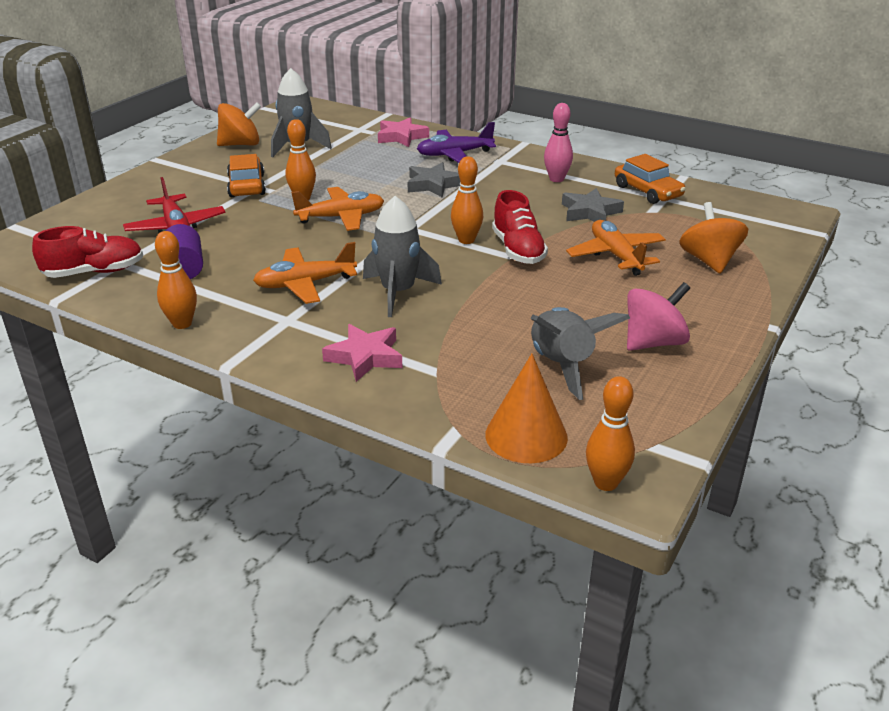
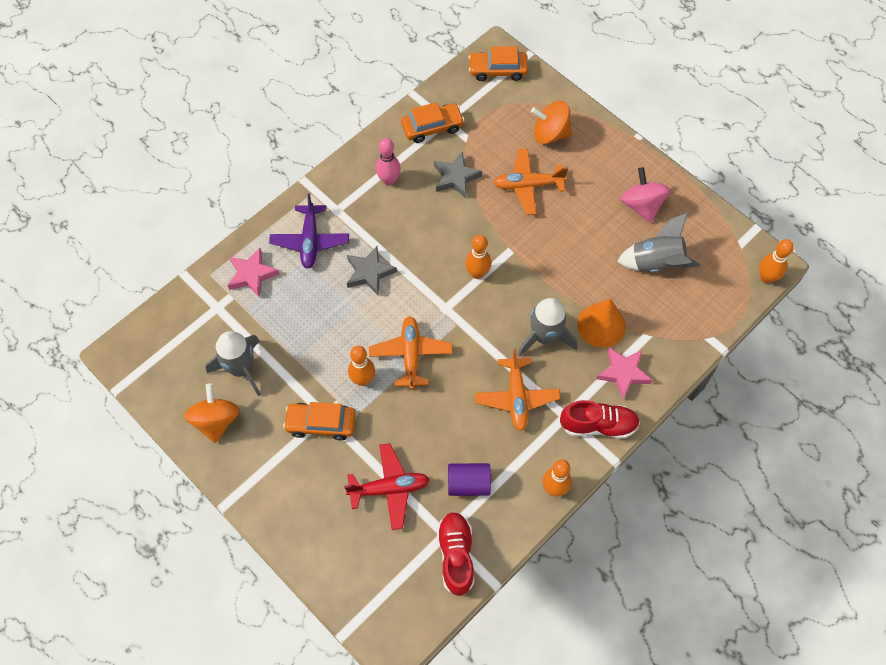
camera: 75 degrees left, 30 degrees up
(518, 250) = (502, 243): red shoe -> red shoe (598, 425)
(526, 435) = (721, 303): orange cone -> orange cone (601, 325)
(770, 217) = (498, 70): none -> orange car

